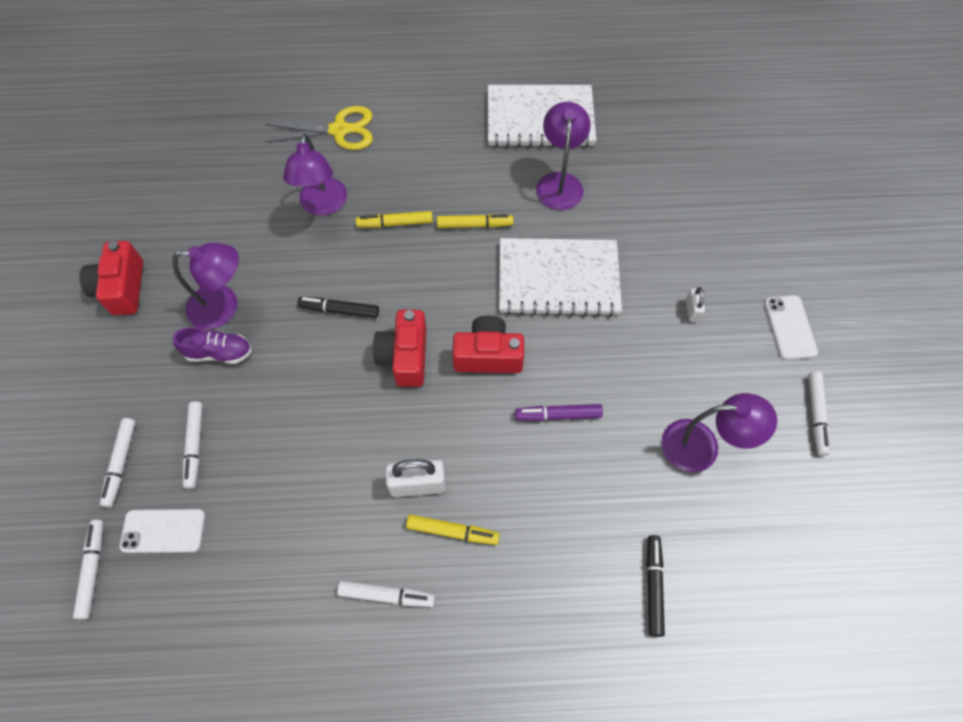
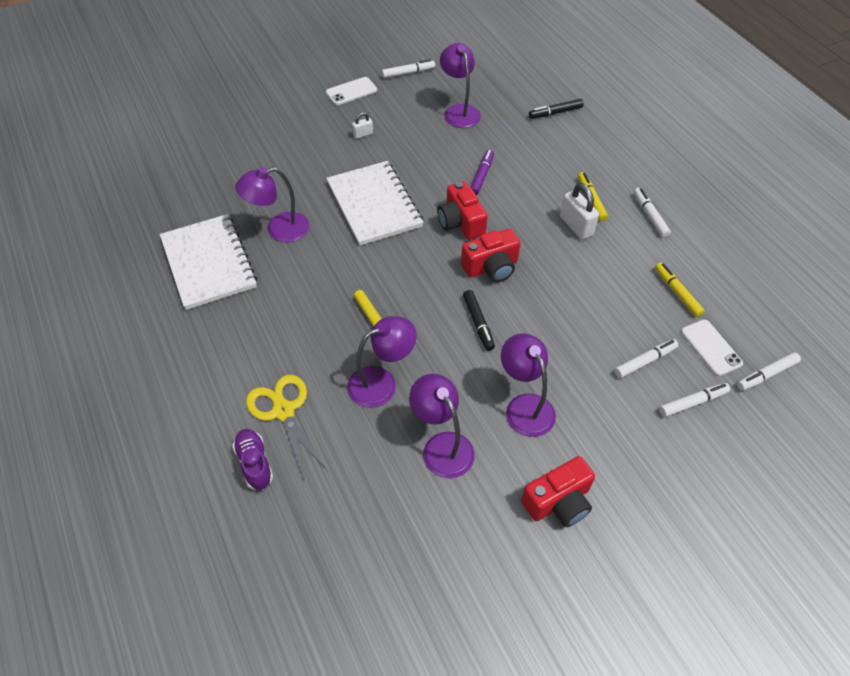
camera: 115 degrees left, 10 degrees down
(219, 353) = (566, 386): purple shoe -> purple shoe (254, 463)
(232, 226) = (442, 446): none -> purple lamp
(474, 225) = (349, 268): yellow marker -> yellow marker (677, 293)
(558, 415) = (481, 175): purple marker -> purple marker turned 135 degrees counterclockwise

